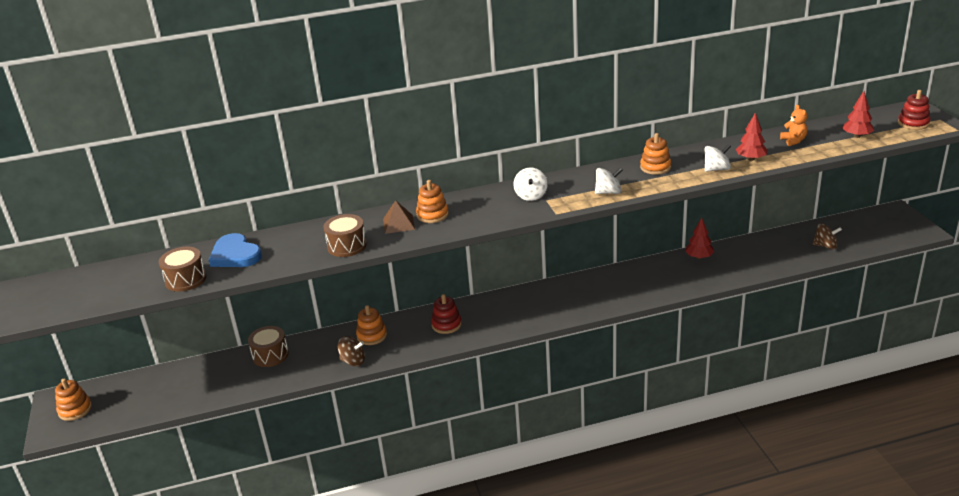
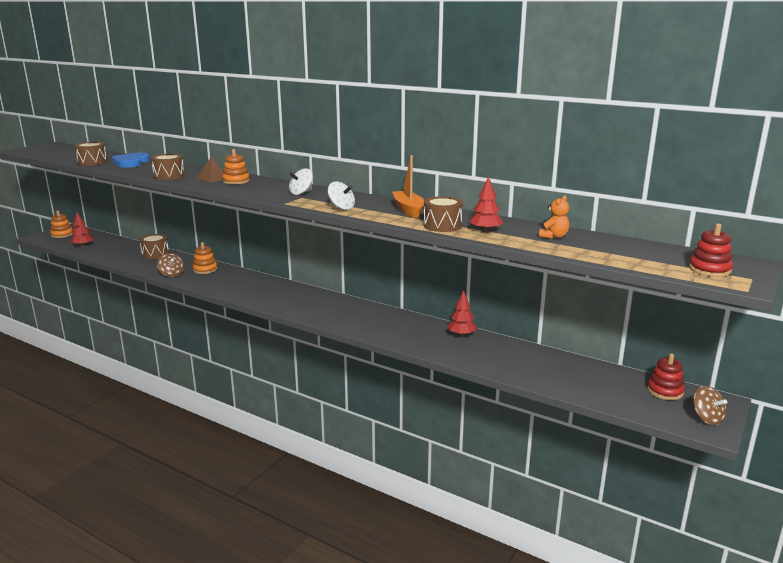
camera: 45 degrees right, 10 degrees down
(446, 325) = (243, 284): red stacking toy -> red stacking toy (665, 391)
(655, 167) = (408, 210): orange stacking toy -> orange boat
(716, 169) = (442, 225): white spinning top -> brown drum
(825, 246) = (580, 383): brown spinning top -> brown spinning top (706, 418)
(856, 136) = (620, 255): red tree -> red tree (83, 246)

